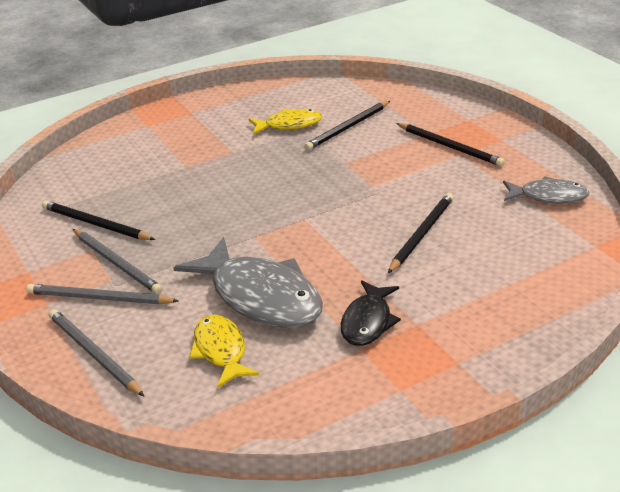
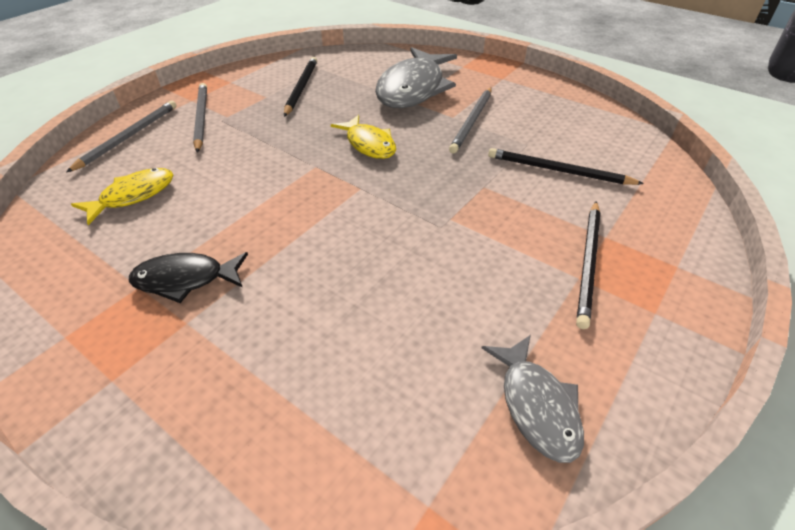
camera: 65 degrees right, 10 degrees up
(117, 263) = (250, 112): grey pencil -> grey pencil (472, 121)
(260, 297) = (217, 196): grey fish -> grey fish (413, 89)
(289, 125) = (528, 133): yellow fish -> yellow fish (369, 144)
(422, 234) = (369, 283): black pencil -> none

